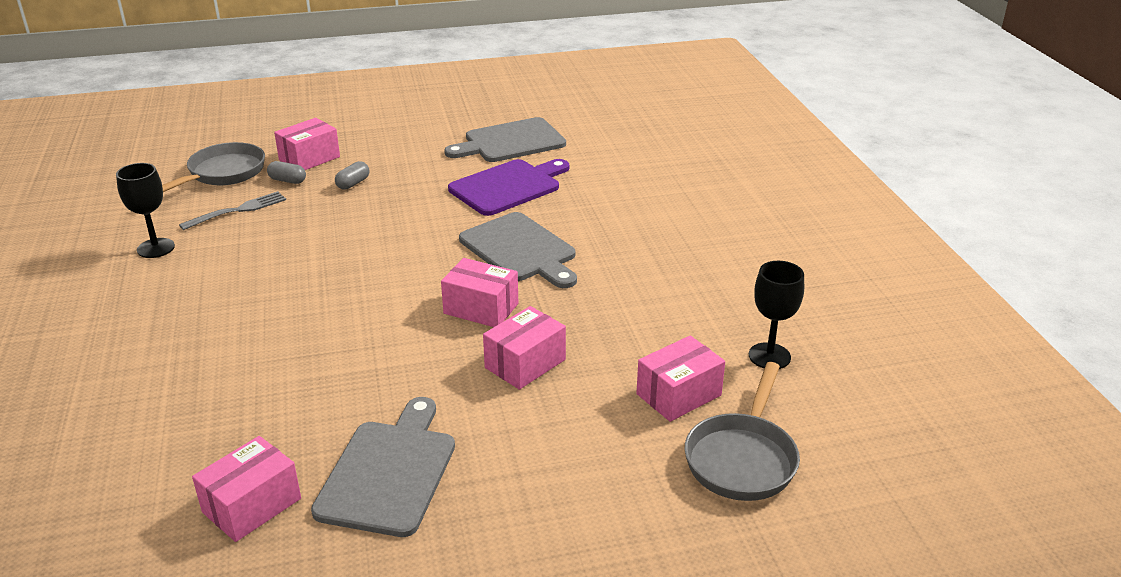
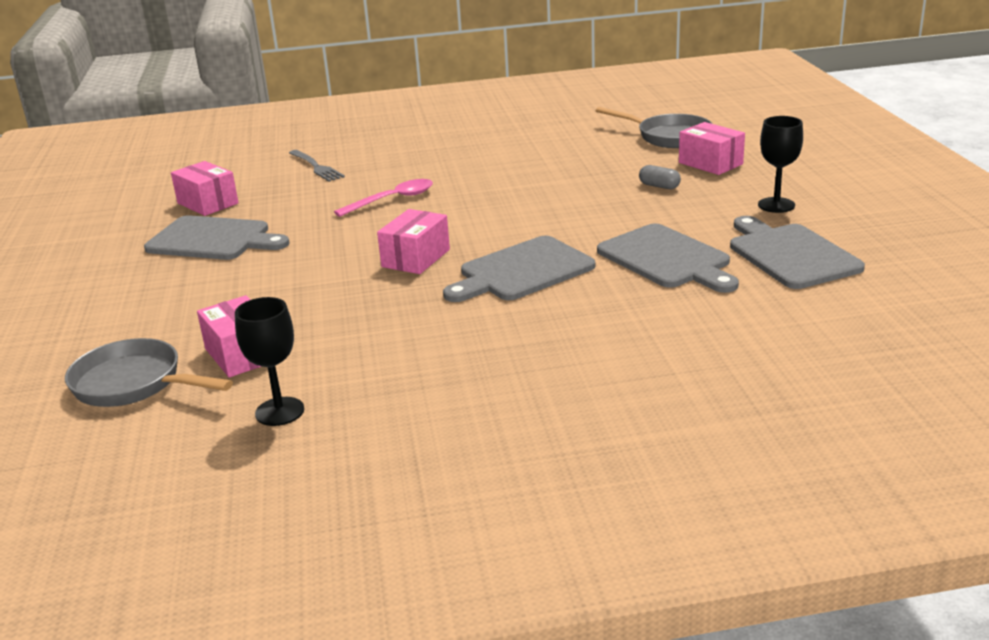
camera: 95 degrees right, 5 degrees down
(156, 248) = (534, 134): black goblet -> black goblet (776, 205)
(237, 211) = (598, 150): grey fork -> grey fork (316, 167)
(287, 180) = (660, 160): grey capsule -> none
(316, 336) = (392, 200): none -> pink spoon
(508, 186) = (667, 259): purple cutting board -> grey cutting board
(525, 363) = (322, 281): pink box -> none

